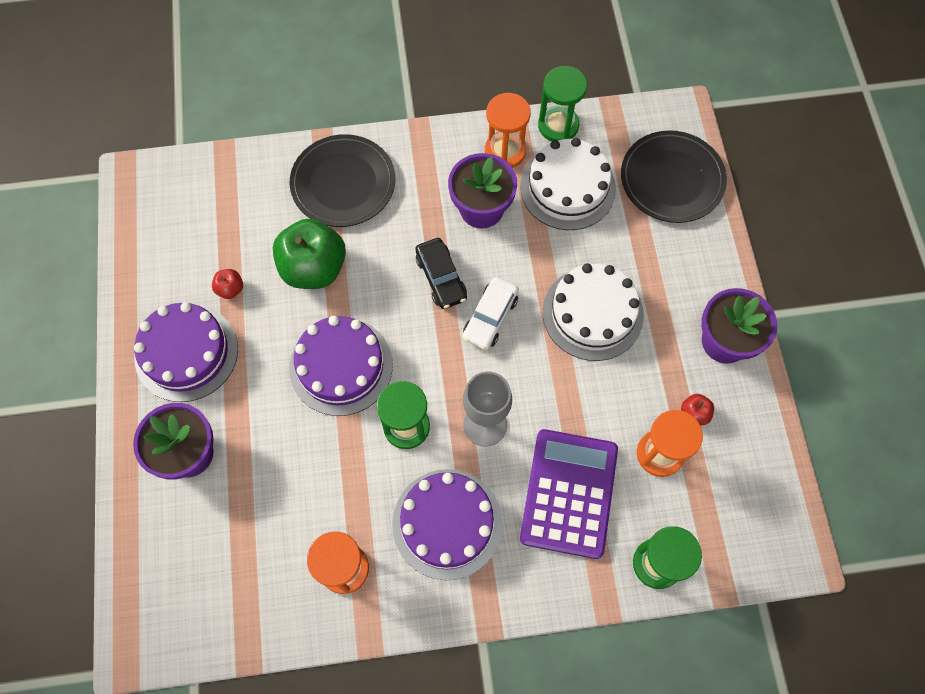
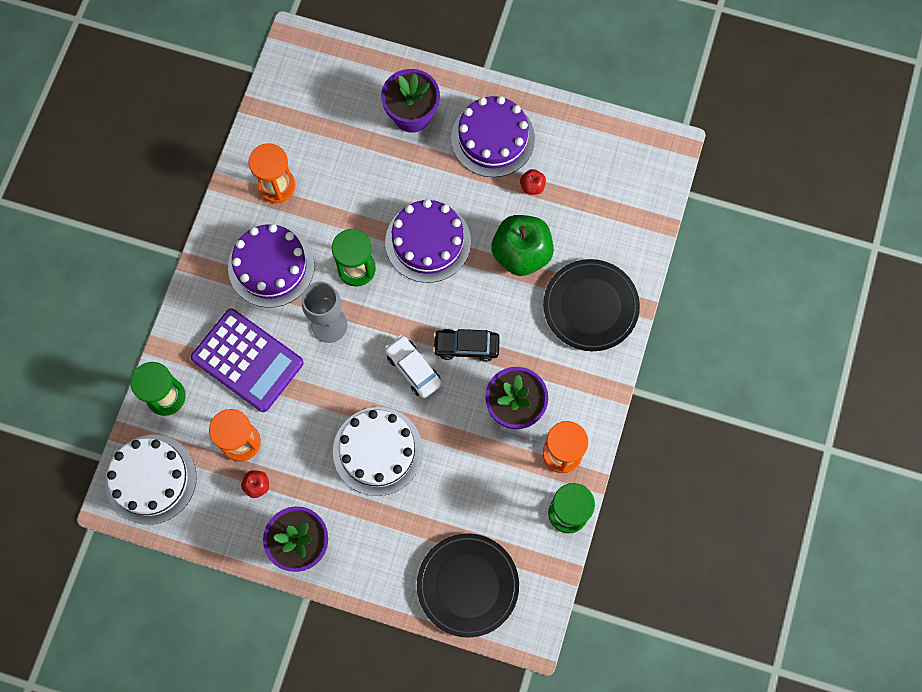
camera: 115 degrees right, 5 degrees up
(567, 188) = (501, 489): white cake -> white cake (151, 479)

